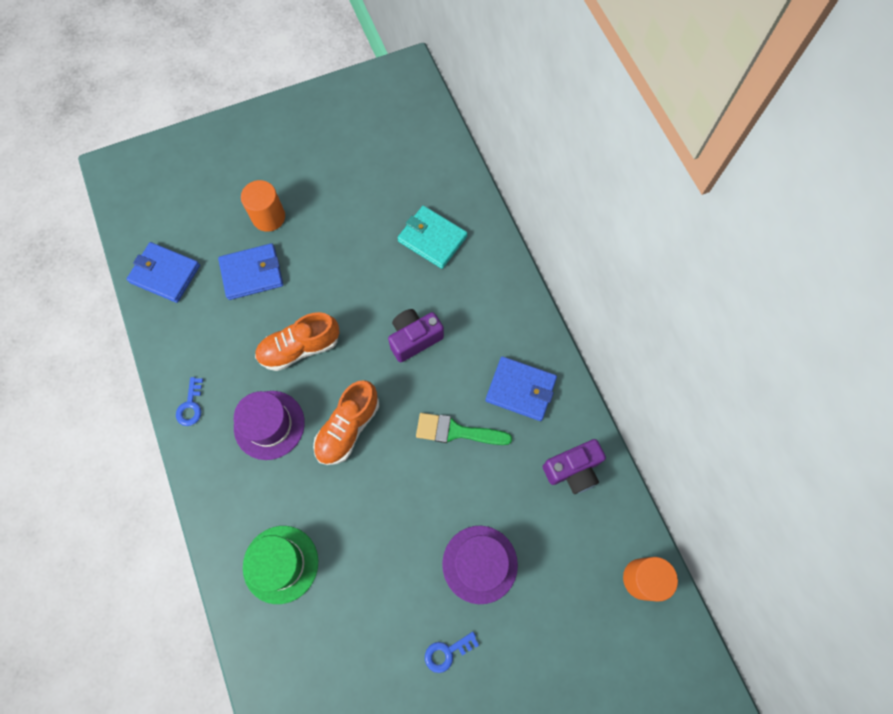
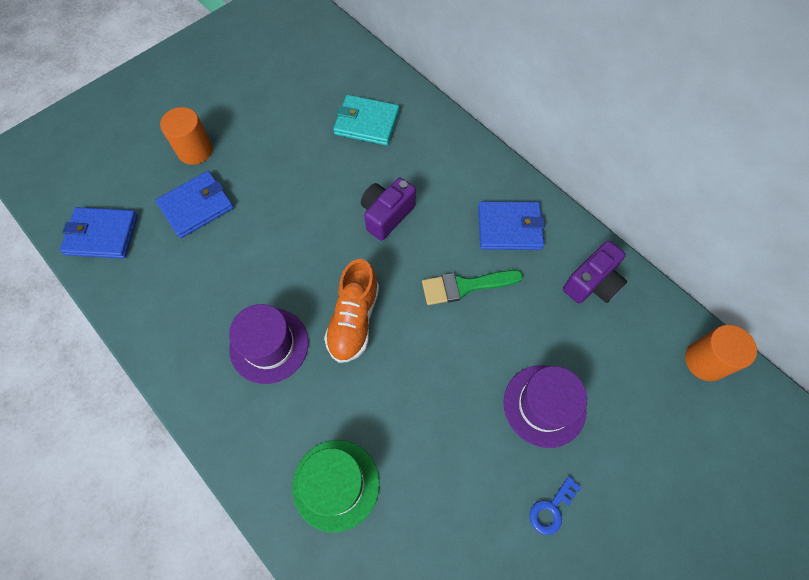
camera: 20 degrees left, 5 degrees down
(191, 405) = (175, 355): blue key -> none
(300, 348) = (273, 260): orange shoe -> none

